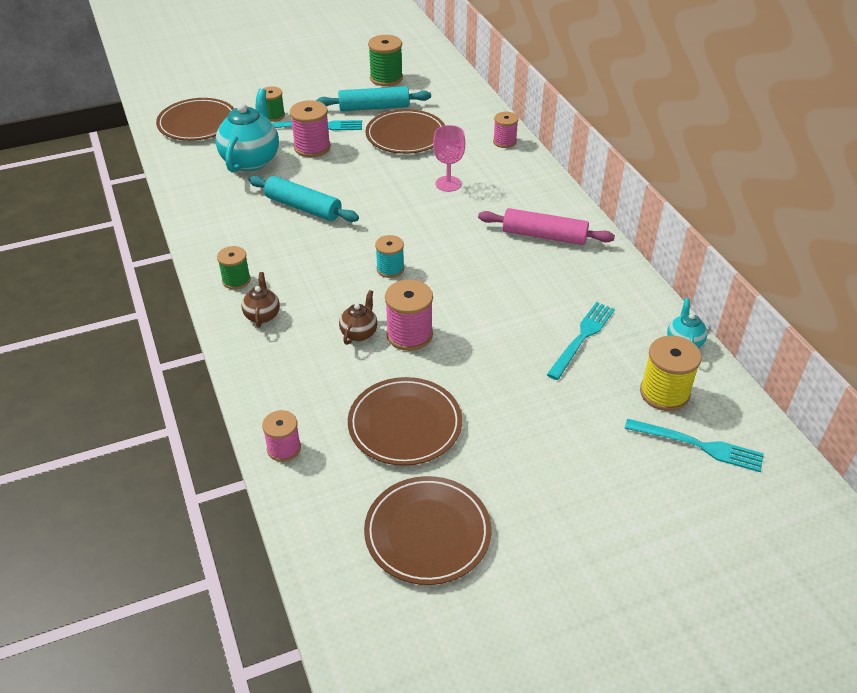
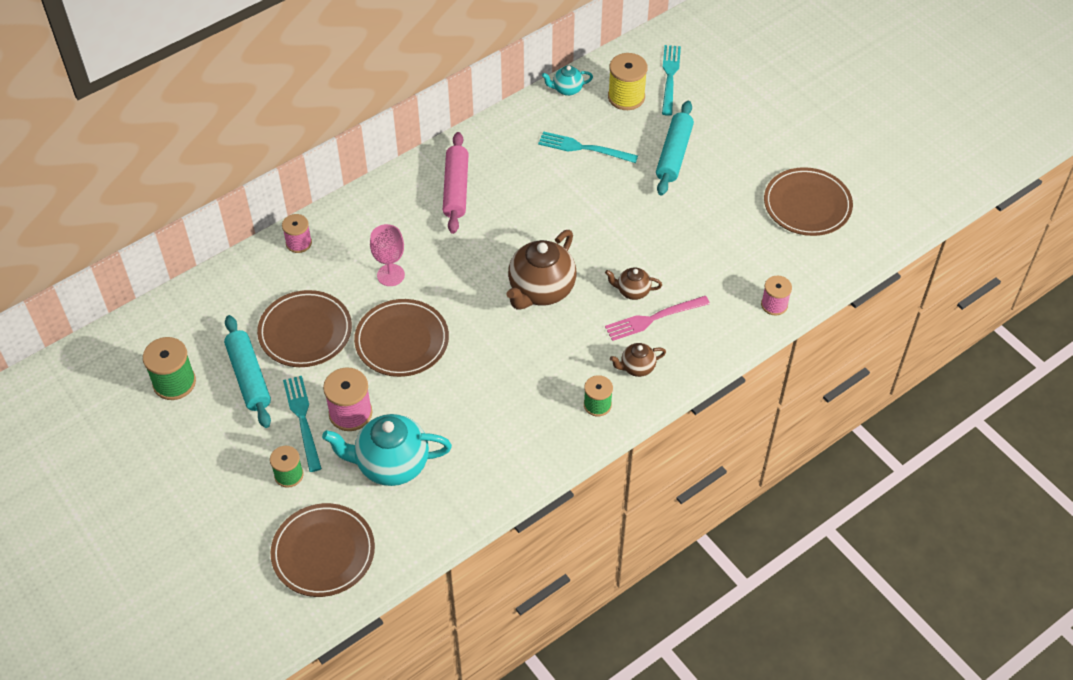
camera: 105 degrees left, 10 degrees up
(303, 207) = (466, 386): turquoise rolling pin -> turquoise rolling pin (674, 154)
(316, 341) = (653, 318): none -> pink fork
(390, 269) = (541, 290): turquoise spool -> brown teapot
(405, 424) = (719, 238): brown plate -> brown plate (402, 341)
(409, 335) = (622, 257): pink spool -> none

